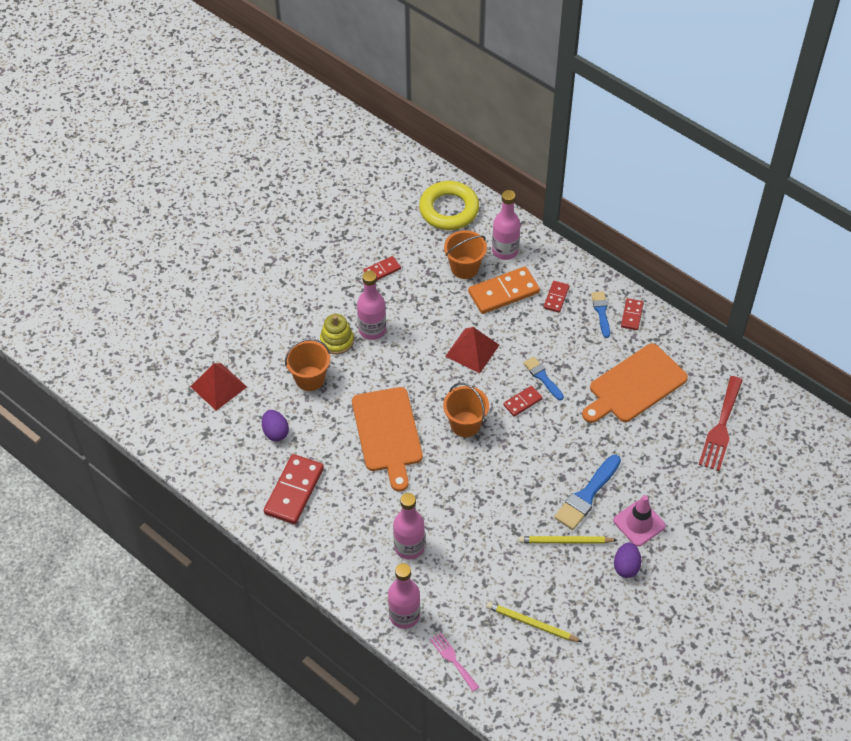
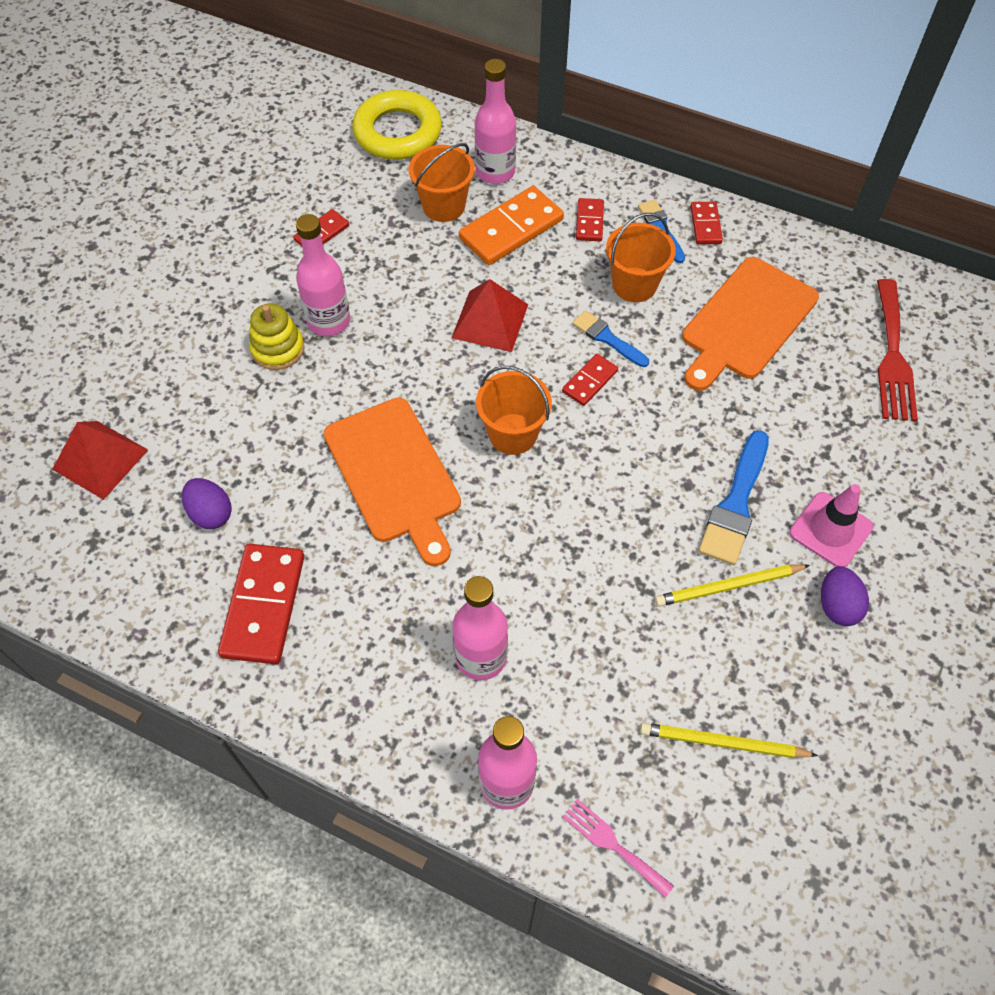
camera: 15 degrees left, 5 degrees up
(310, 378) = (248, 415): orange bucket -> orange bucket (634, 285)

